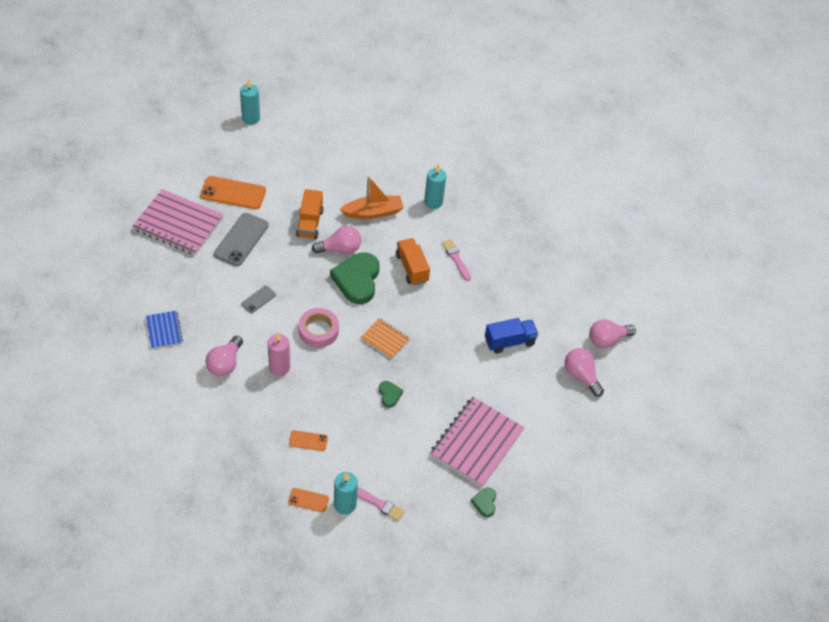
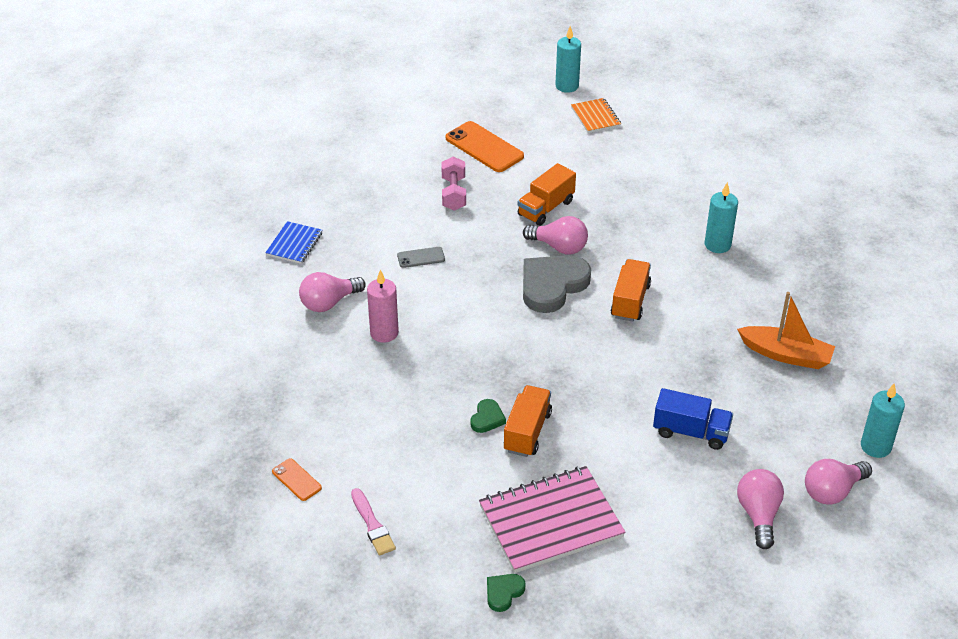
camera: 40 degrees right, 10 degrees down
(178, 224) = (399, 153): pink notebook -> none
(241, 240) = (453, 194): grey phone -> pink dumbbell
(308, 441) = (350, 420): orange phone -> none
(318, 330) = (461, 316): pink tape -> none
(345, 504) = (333, 505): turquoise candle -> turquoise candle (875, 446)
(357, 280) = (552, 285): green heart -> grey heart
(373, 212) = (631, 226): orange boat -> orange boat (786, 355)
(385, 339) = (532, 359): orange notebook -> orange notebook (595, 117)
(419, 391) = (527, 432): none -> orange truck
(456, 259) = (696, 314): pink brush -> none
(607, 340) = (832, 491): pink light bulb -> pink light bulb turned 45 degrees counterclockwise

